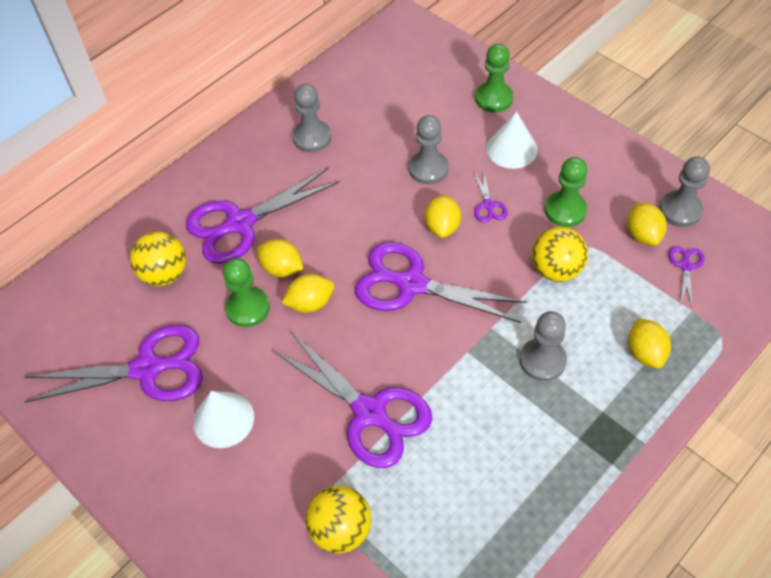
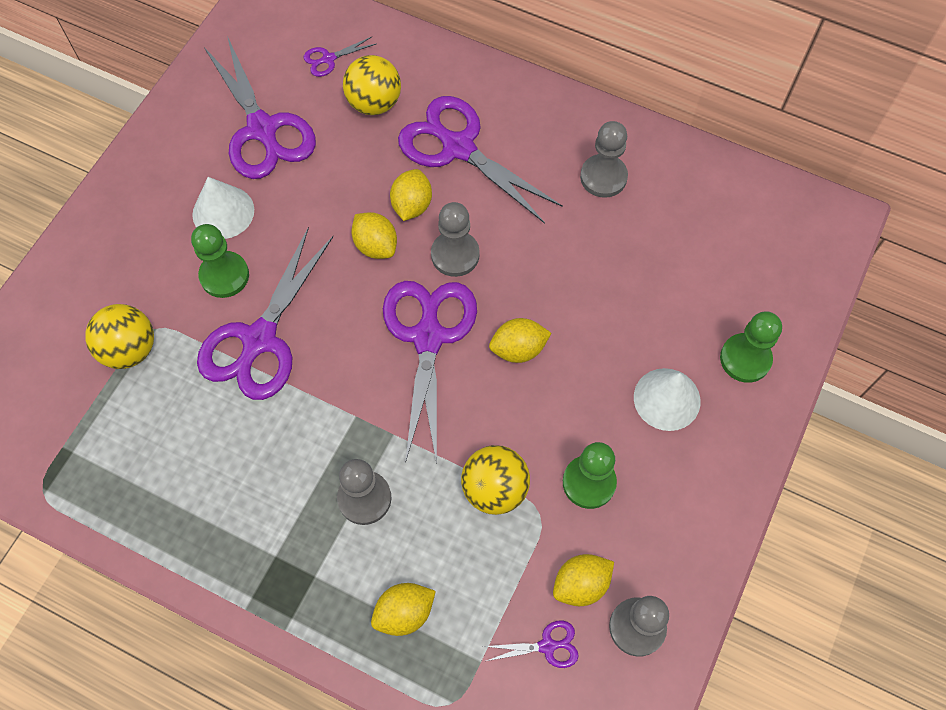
camera: 70 degrees right, 10 degrees up
(248, 308) = (354, 190): green pawn -> green pawn (224, 275)
(428, 169) = (600, 312): grey pawn -> grey pawn (455, 255)
(488, 205) = (567, 392): purple scissors -> purple scissors (328, 59)

